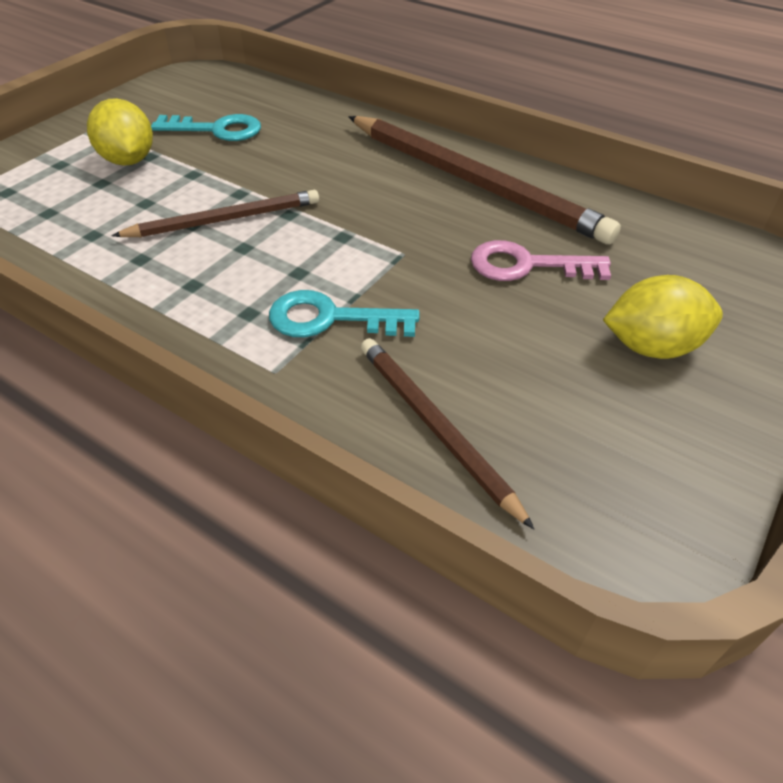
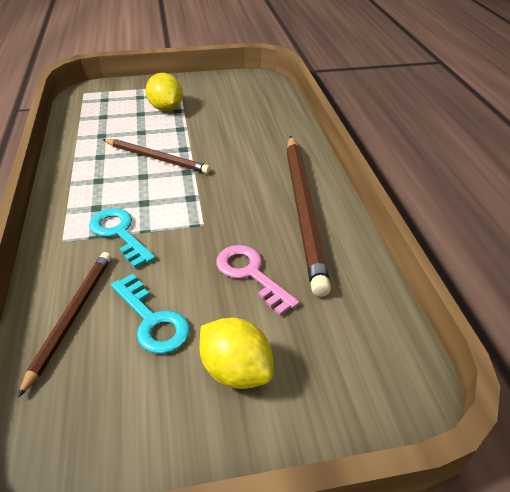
camera: 45 degrees right, 5 degrees down
(128, 160) = (166, 108): yellow lemon -> yellow lemon turned 45 degrees counterclockwise
(216, 130) = (224, 112): turquoise key -> turquoise key (152, 320)

